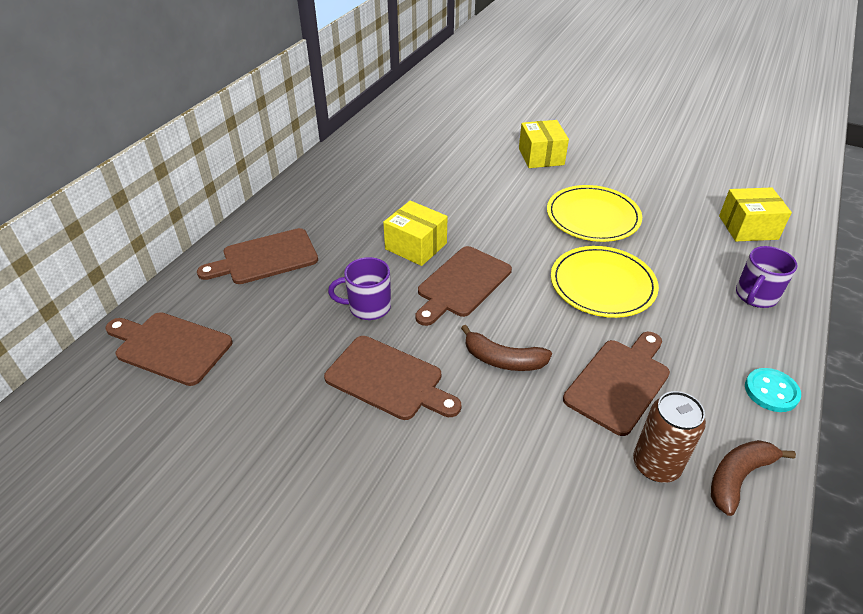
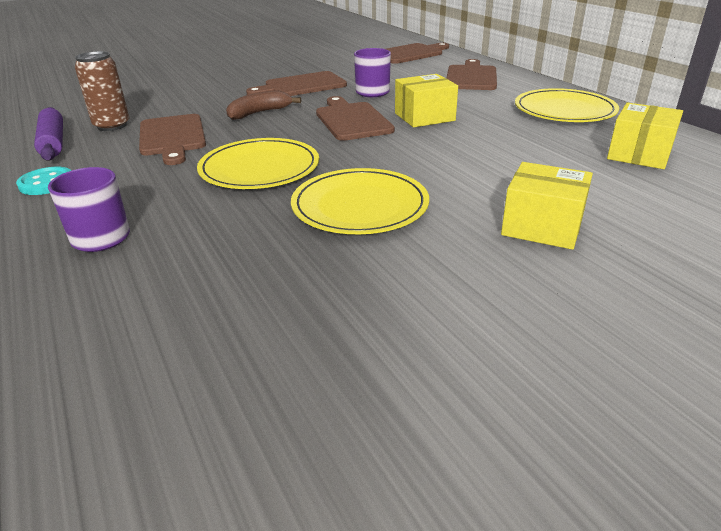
camera: 125 degrees right, 10 degrees down
(339, 184) = (564, 110): none -> yellow plate
(738, 477) = (53, 142): brown banana -> purple rolling pin
(748, 227) = (169, 313): yellow box -> yellow box (639, 154)

